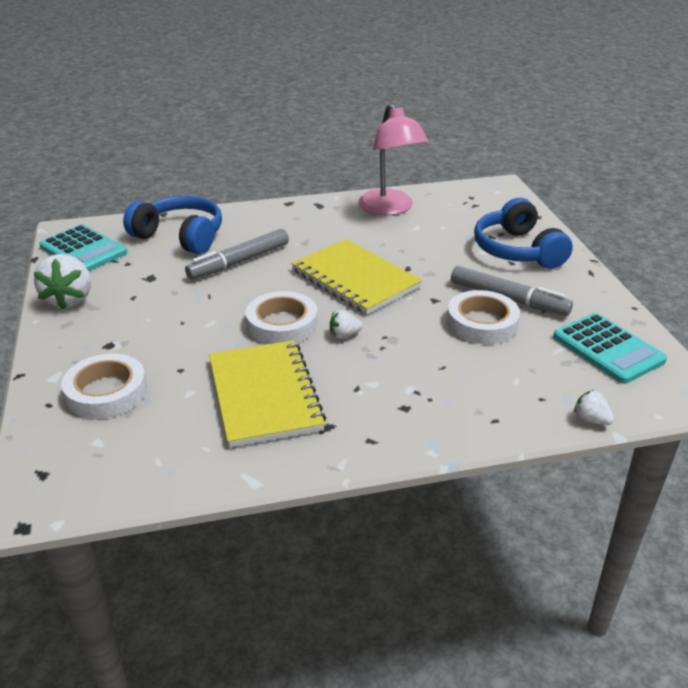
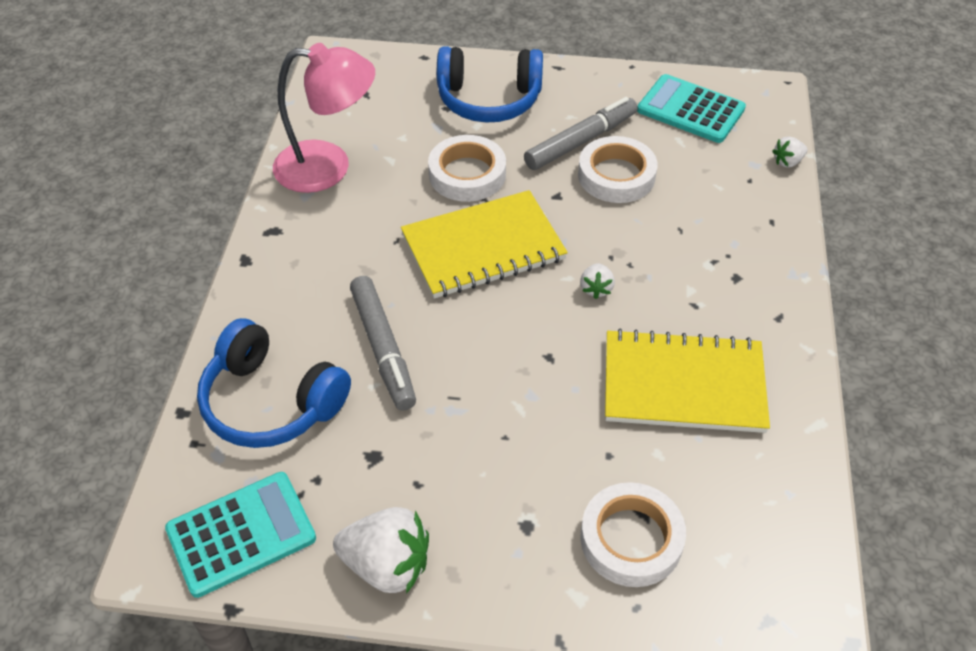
camera: 70 degrees left, 15 degrees up
(180, 236) = (271, 402): blue headphones -> blue headphones turned 105 degrees counterclockwise
(282, 324) = (551, 338): white tape -> white tape (467, 174)
(608, 349) = (690, 110): turquoise calculator -> turquoise calculator turned 135 degrees counterclockwise

